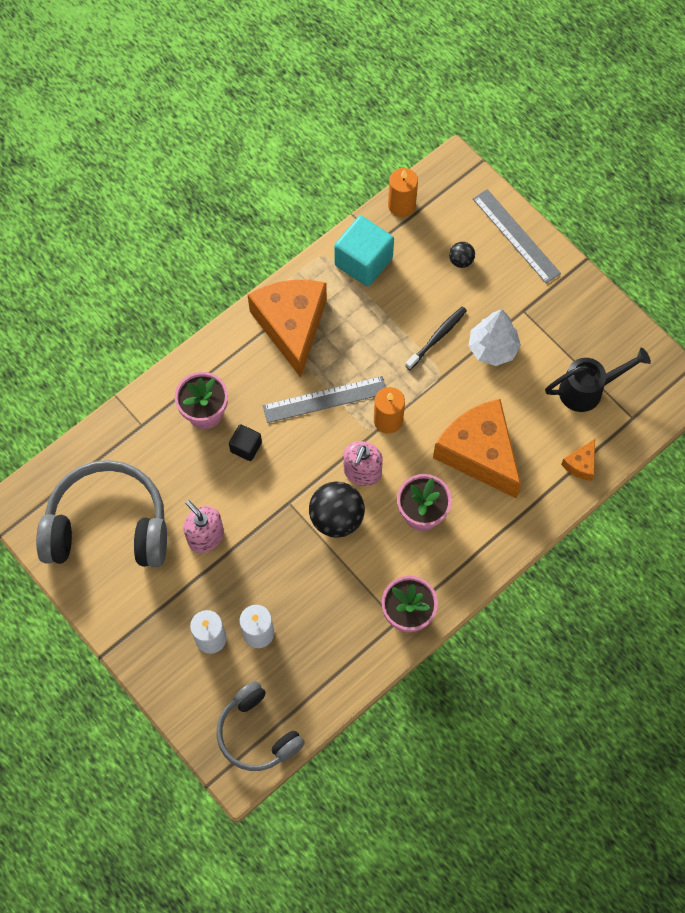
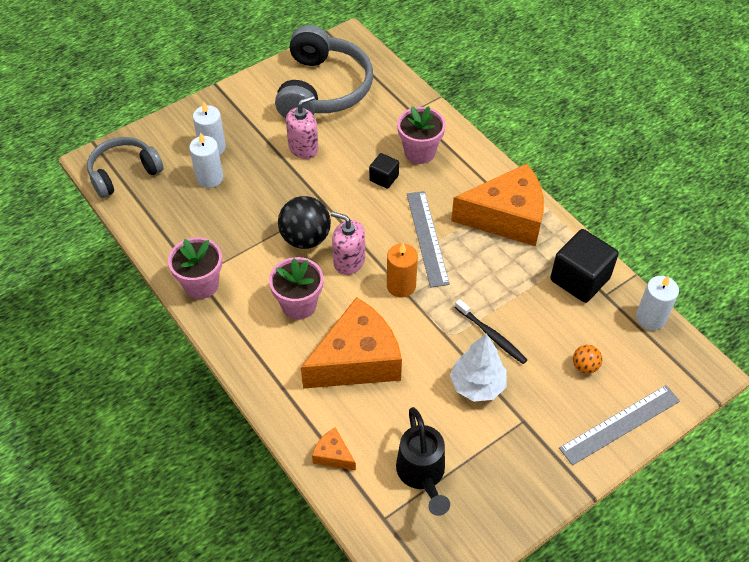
camera: 95 degrees right, 15 degrees down
(363, 262) = (579, 279): turquoise cube -> black cube
(401, 205) = (650, 318): orange candle -> white candle
(461, 261) = (585, 366): black ball -> orange ball

